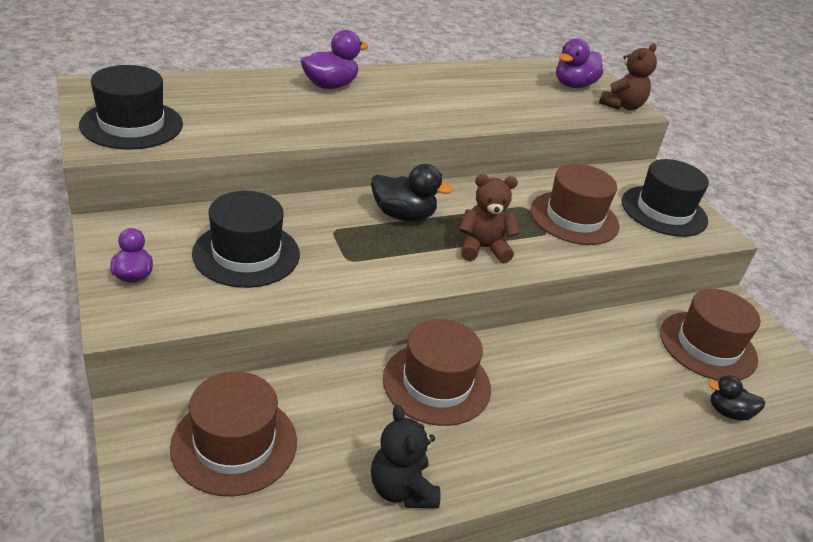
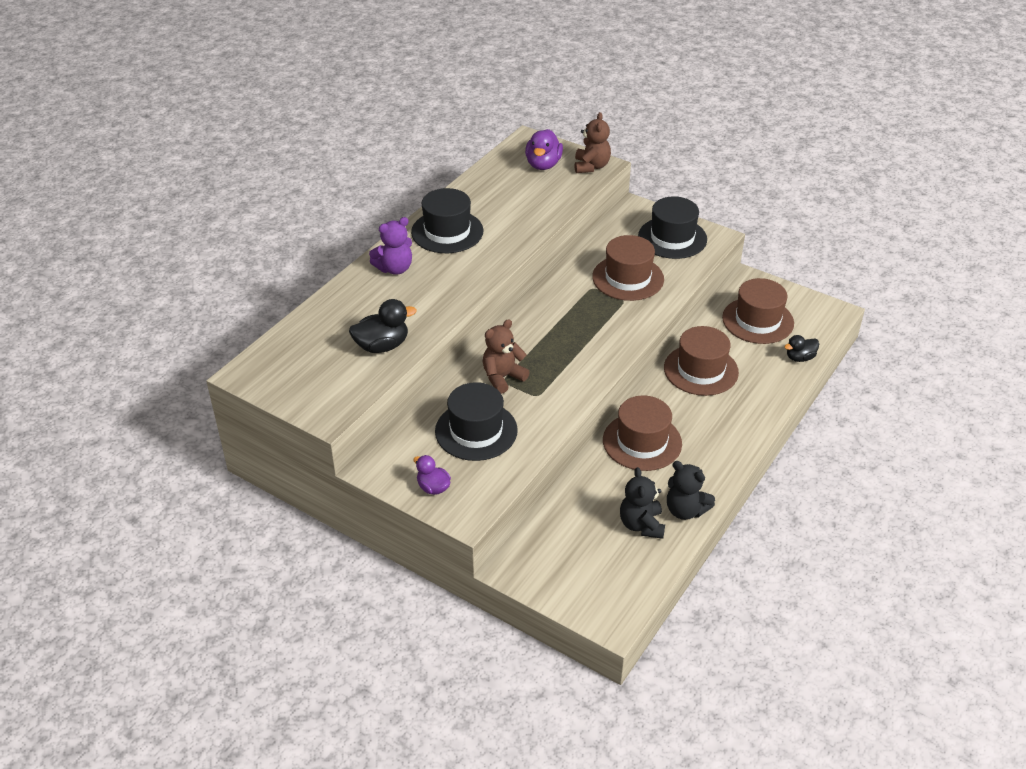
camera: 30 degrees left, 5 degrees up
(132, 125) = (322, 386): black hat -> black hat (447, 232)
(234, 444) = (579, 546): brown hat -> brown hat (701, 370)
(330, 85) = (394, 268): purple duck -> purple teddy bear
(331, 469) = (641, 525): none -> black teddy bear
(403, 215) = (530, 342): black duck -> black duck (382, 346)
(482, 248) = (600, 336): brown teddy bear -> brown teddy bear (502, 377)

